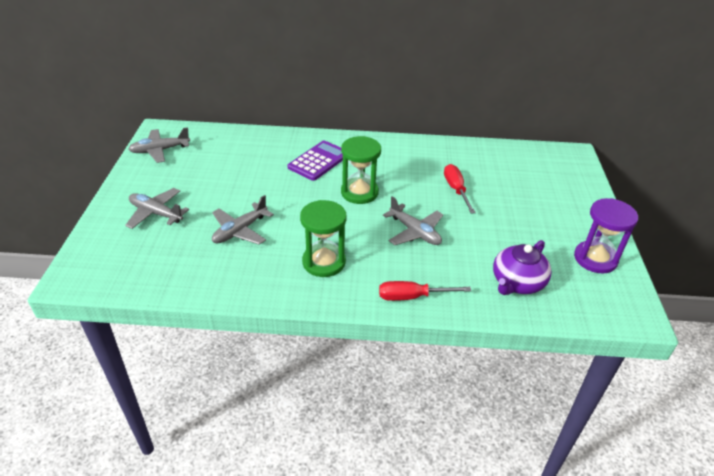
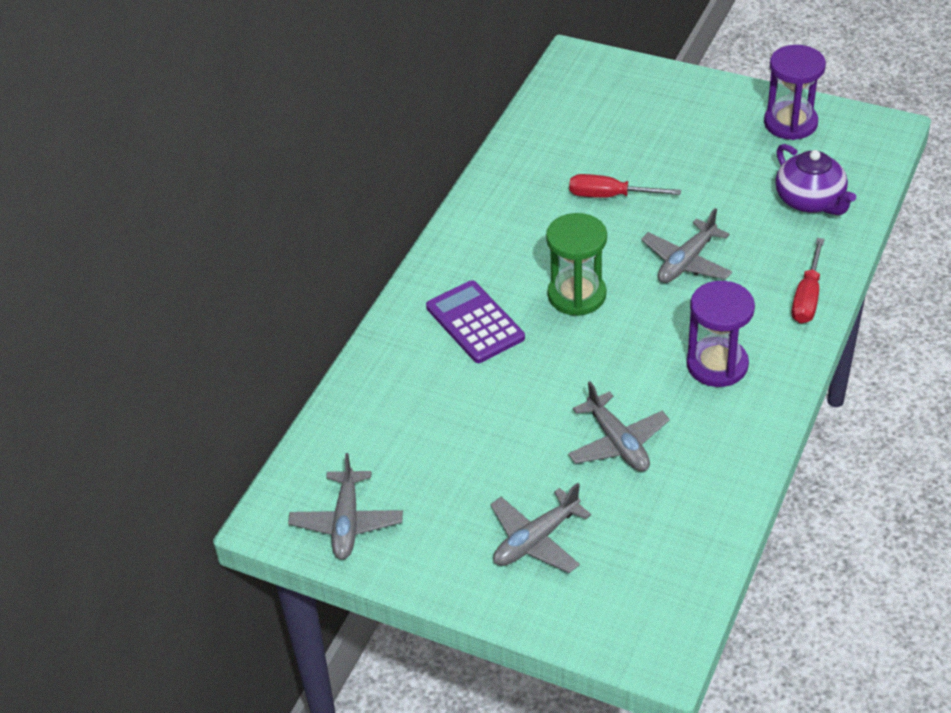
camera: 65 degrees left, 5 degrees up
(324, 262) = (717, 365): green hourglass -> purple hourglass
(414, 232) = (686, 262): grey plane -> grey plane turned 150 degrees clockwise

